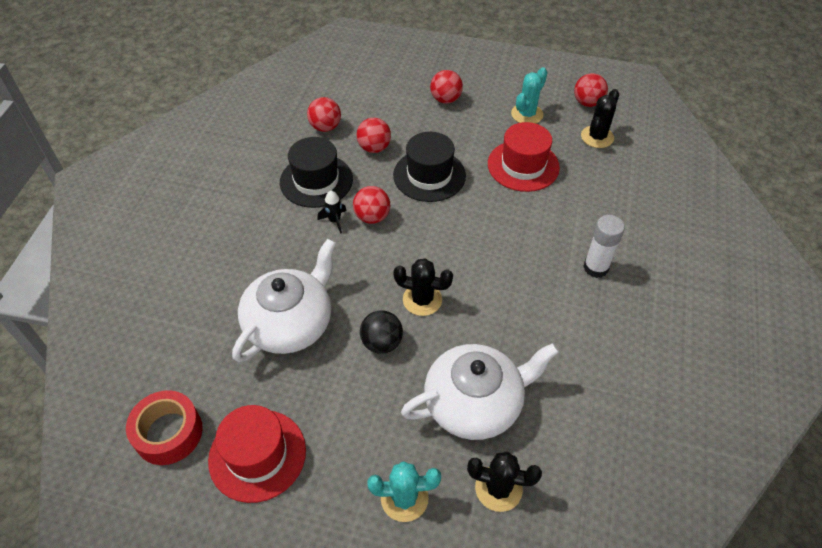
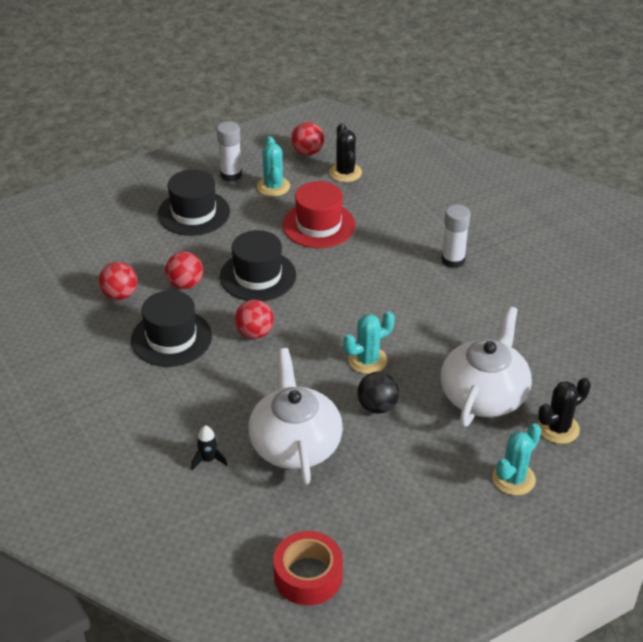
camera: 45 degrees left, 10 degrees down
(257, 455) = (389, 535): red hat -> none
(334, 221) = (229, 355): black rocket -> black rocket (208, 460)
(422, 300) = (367, 360): black cactus -> turquoise cactus
(445, 99) = (194, 213): red ball -> black hat
(507, 87) = (231, 175): none -> white glue stick

